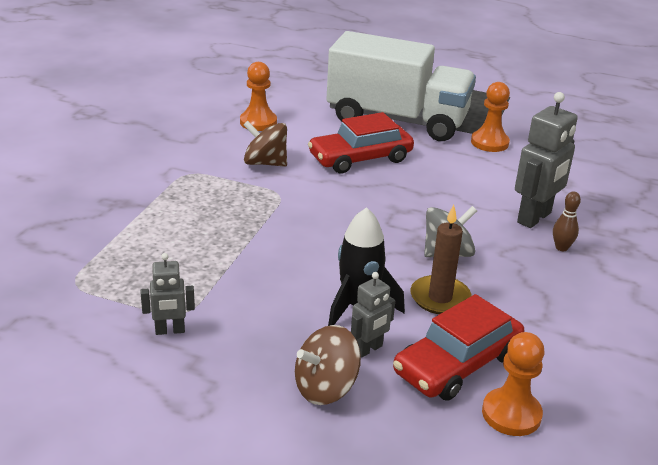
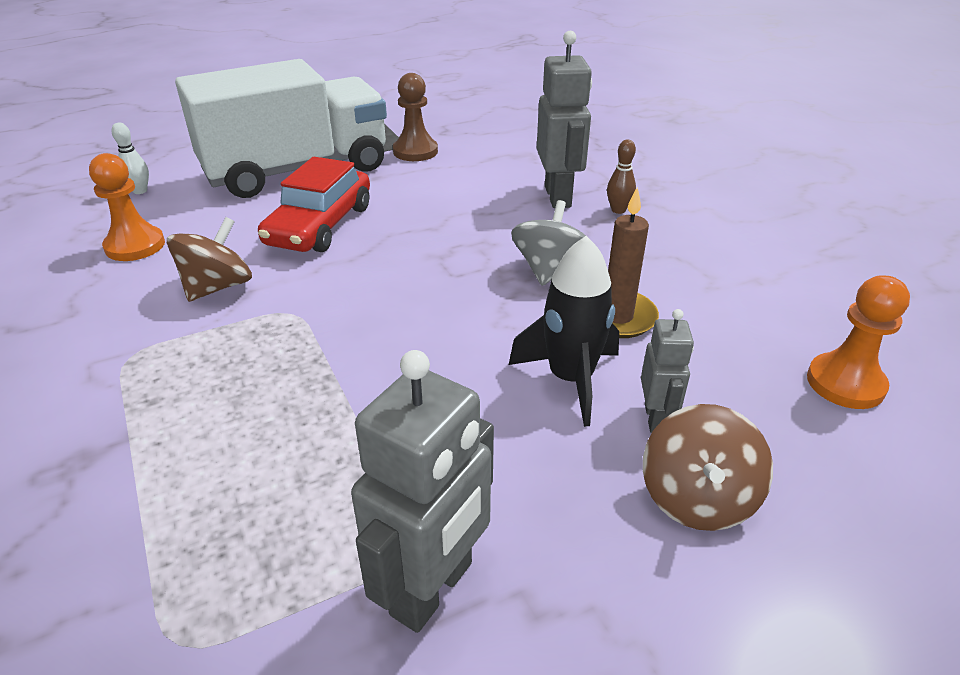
camera: 45 degrees left, 5 degrees up
(170, 331) = (433, 589): grey robot -> grey robot, size x1.80
(265, 163) = (218, 287): brown spinning top -> brown spinning top turned 150 degrees clockwise
(299, 93) = (140, 191): none -> white bowling pin
(457, 364) = (736, 370): red car -> none
(489, 143) = (415, 151): orange pawn -> brown pawn

